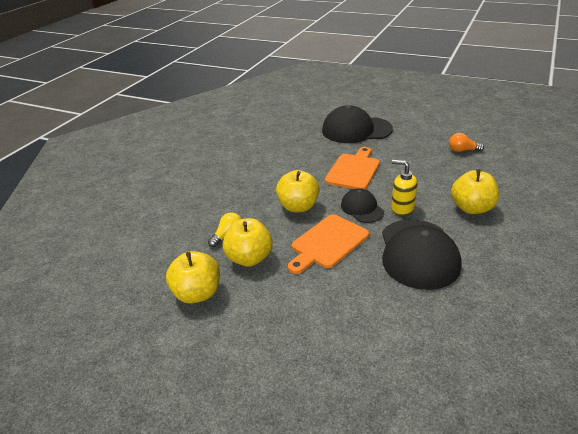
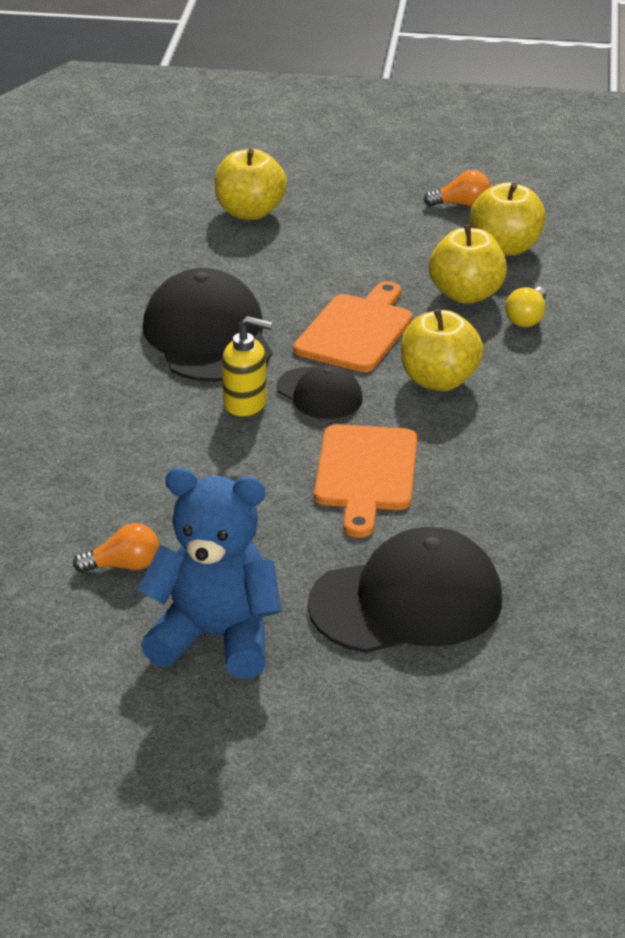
camera: 160 degrees right, 0 degrees up
(194, 348) = (461, 204): none -> orange light bulb
(427, 128) = (216, 637): none -> blue teddy bear
(471, 208) = (117, 422): yellow apple -> yellow apple (250, 212)

